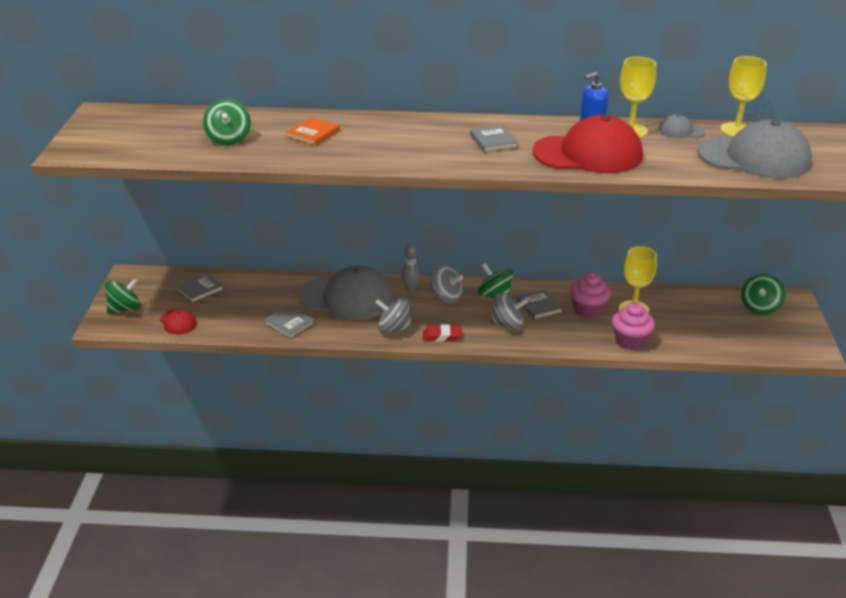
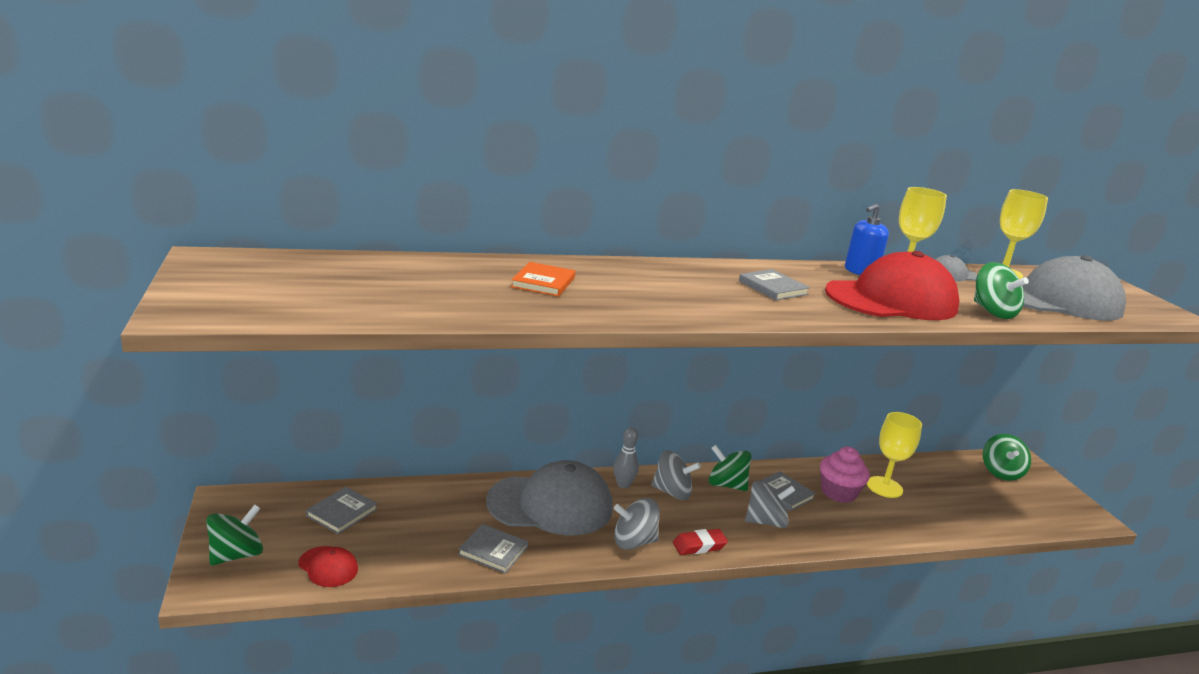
camera: 20 degrees left, 10 degrees down
(228, 139) = (430, 290): green spinning top -> green spinning top (992, 312)
(630, 341) = (910, 527): pink cupcake -> none

